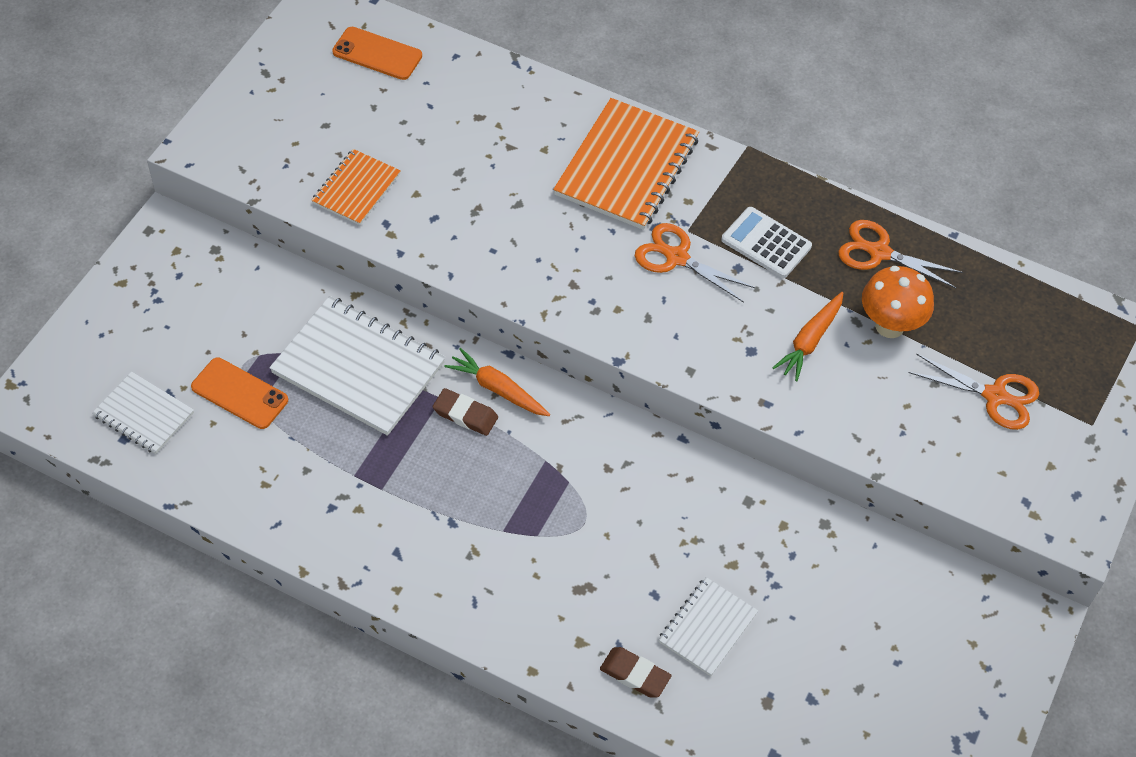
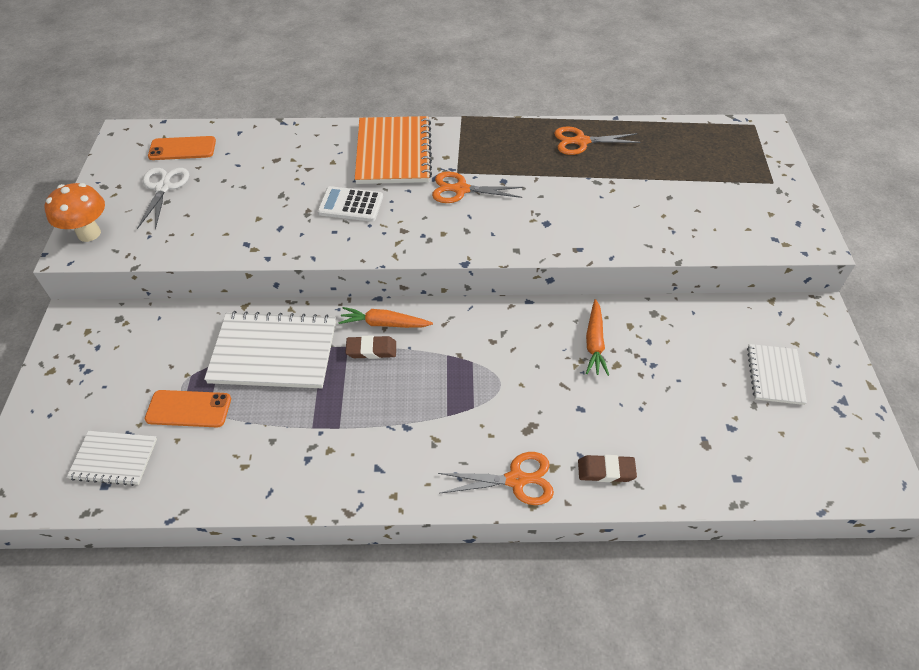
camera: 25 degrees left, 5 degrees down
(330, 103) = (163, 188): none -> white scissors
(356, 189) = (211, 231): orange notebook -> none
(707, 627) = (630, 413): white notebook -> white notebook (774, 375)
(766, 243) = (511, 161): white calculator -> white calculator (350, 205)
(810, 341) = (578, 203): orange carrot -> orange carrot (594, 343)
(889, 326) = (618, 177): orange mushroom -> orange mushroom (89, 233)
(995, 396) = (708, 189): orange scissors -> orange scissors (516, 480)

